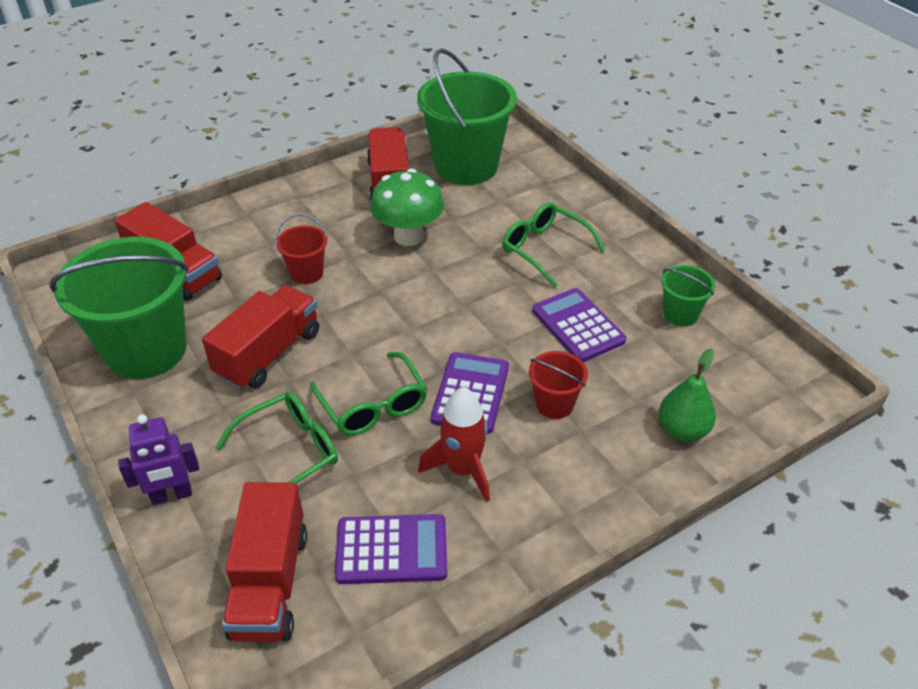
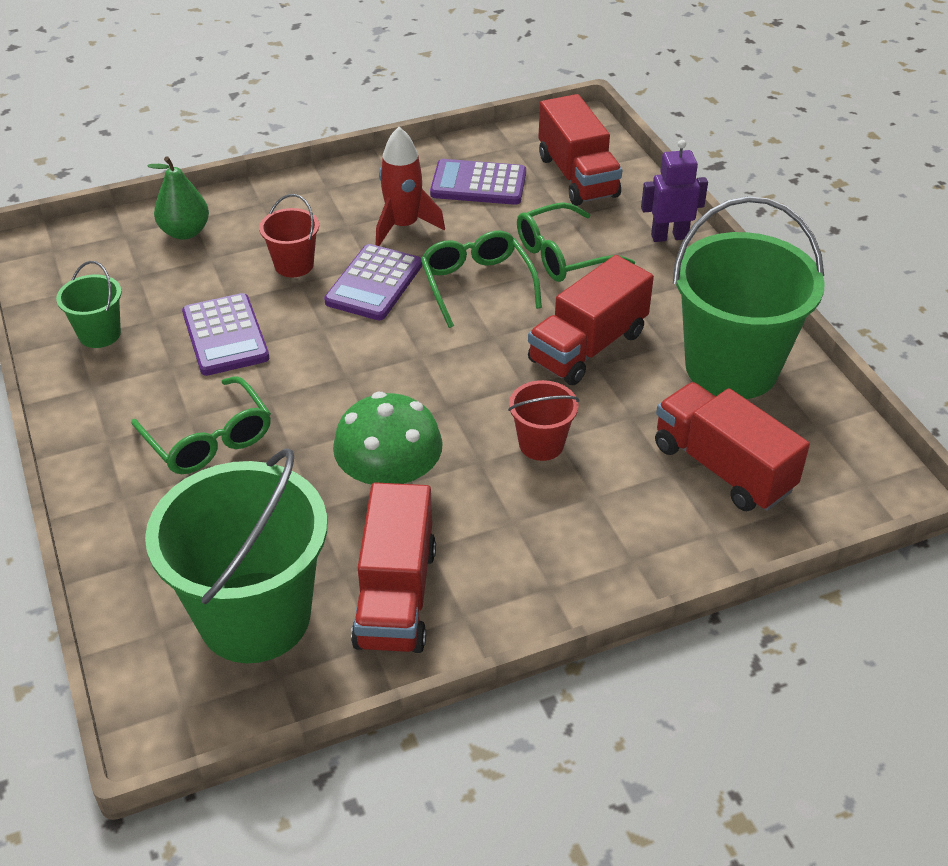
camera: 170 degrees left, 0 degrees up
(270, 583) = (577, 176): red truck -> red truck turned 150 degrees clockwise

